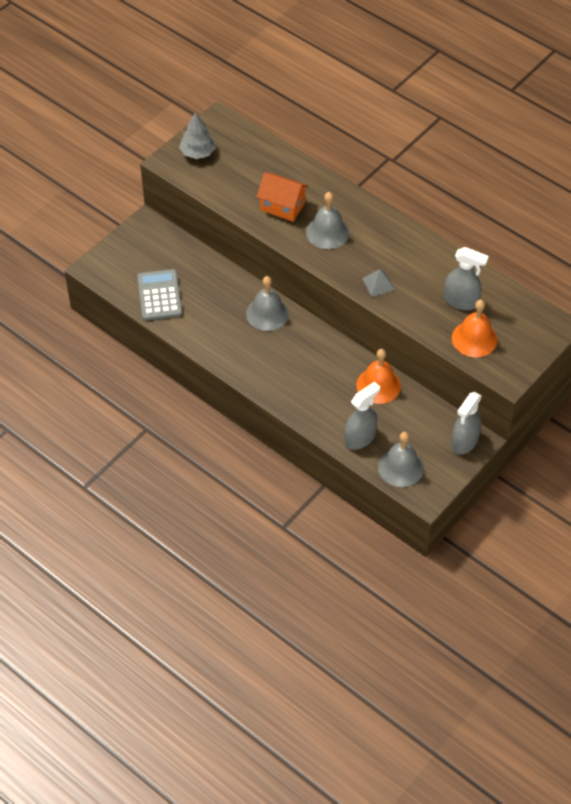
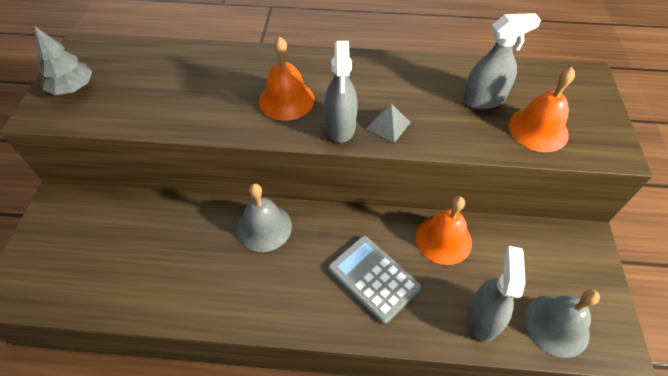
camera: 35 degrees left, 0 degrees up
(159, 295) = (119, 279): grey calculator -> grey calculator (373, 278)
(282, 206) = (215, 98): orange house -> none
(327, 232) = (286, 100): grey bell -> orange bell
(464, 442) = (579, 249): grey spray bottle -> grey spray bottle (340, 127)

